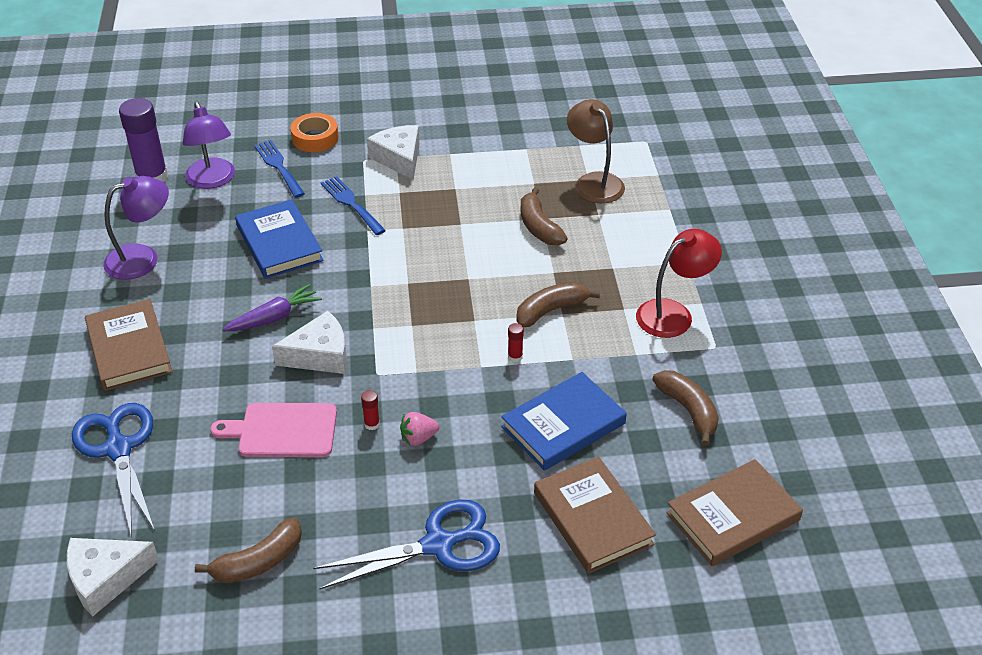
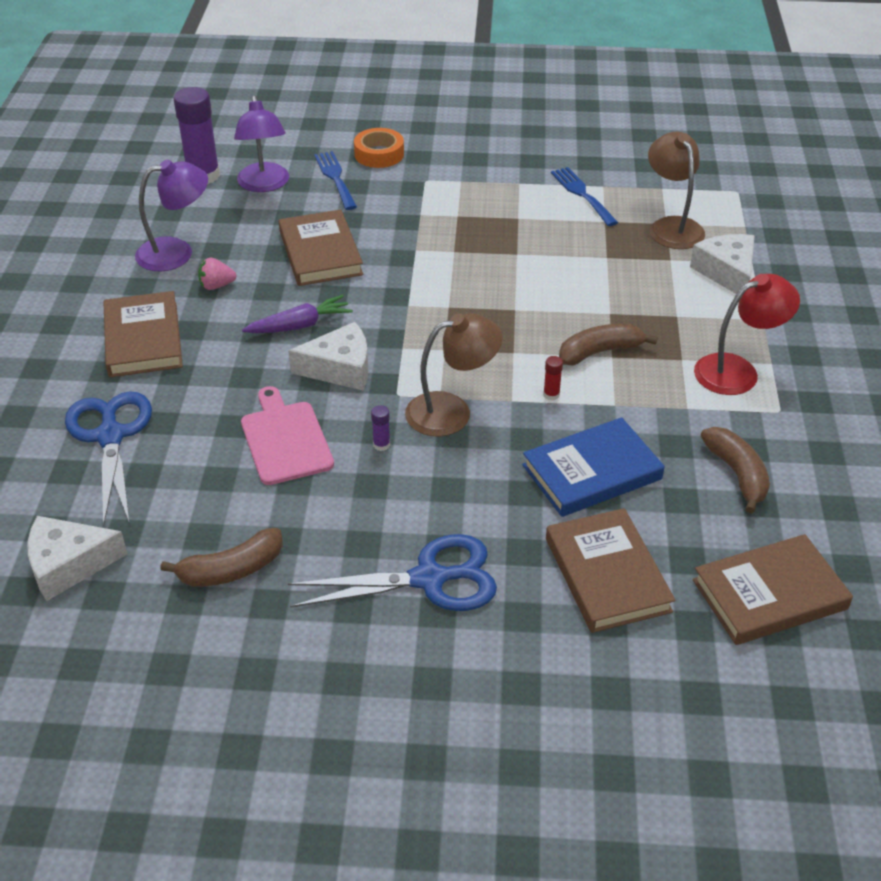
camera: 10 degrees right, 0 degrees up
(279, 243) = (320, 253): blue book -> brown book
(283, 430) = (285, 439): pink cutting board -> pink cutting board turned 60 degrees clockwise
(351, 204) = (404, 222): blue fork -> blue fork (582, 194)
(372, 424) = (381, 445): red glue stick -> purple glue stick
(399, 158) = (463, 182): white cheese -> white cheese (726, 272)
(418, 438) = (429, 465): pink strawberry -> pink strawberry (216, 286)
(429, 384) = (451, 411): none -> brown lamp
(538, 227) = (602, 265): brown banana -> none

